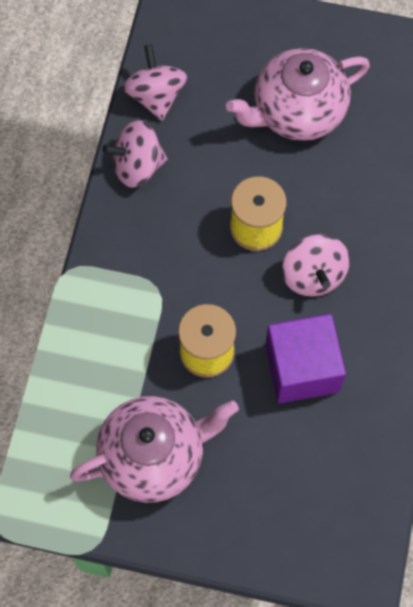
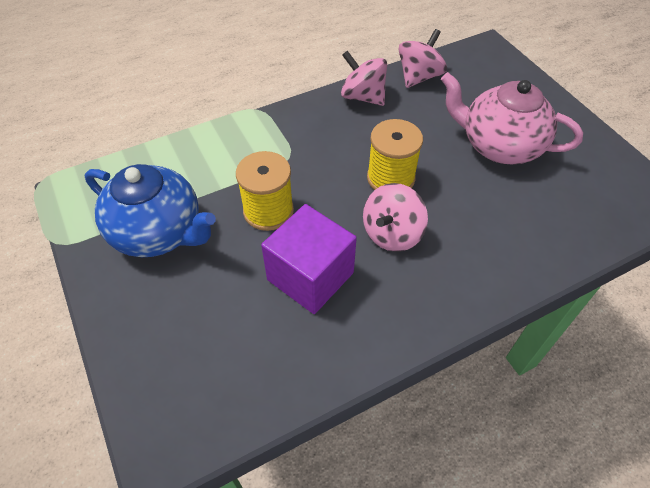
camera: 50 degrees right, 15 degrees down
(154, 456) = (159, 232): pink teapot -> blue teapot

